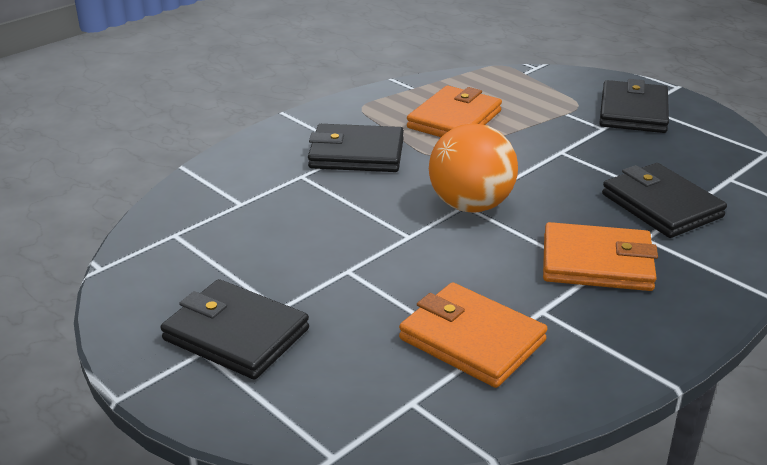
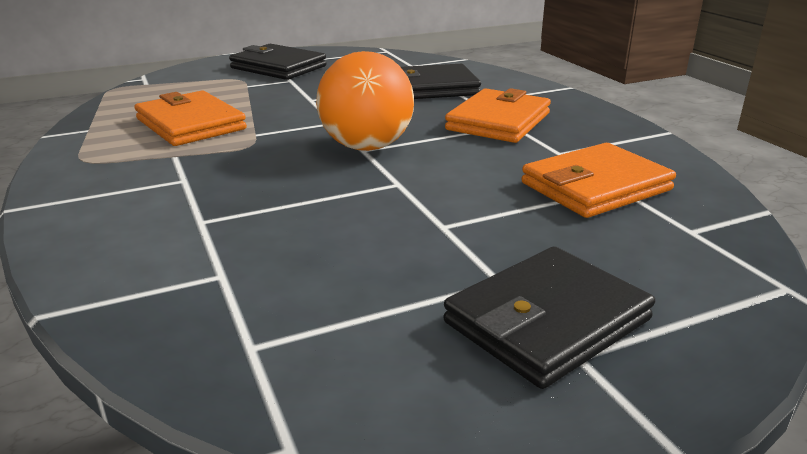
camera: 70 degrees left, 5 degrees down
(356, 154) = (193, 181): black wallet -> none

